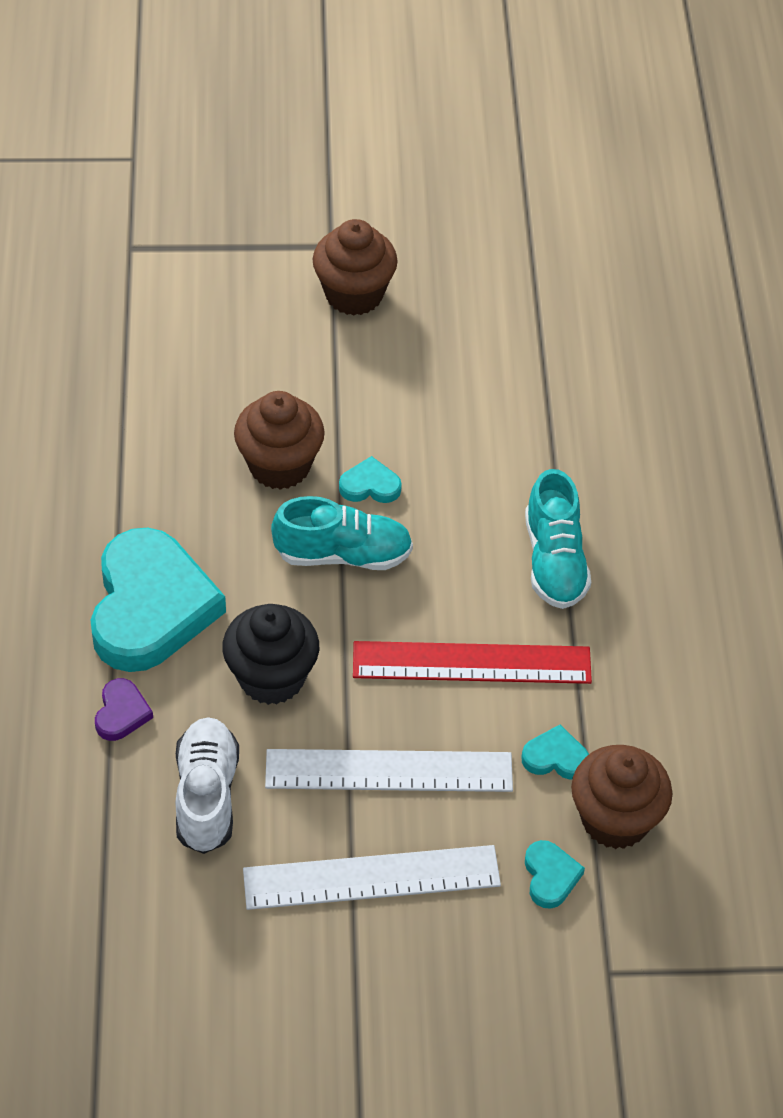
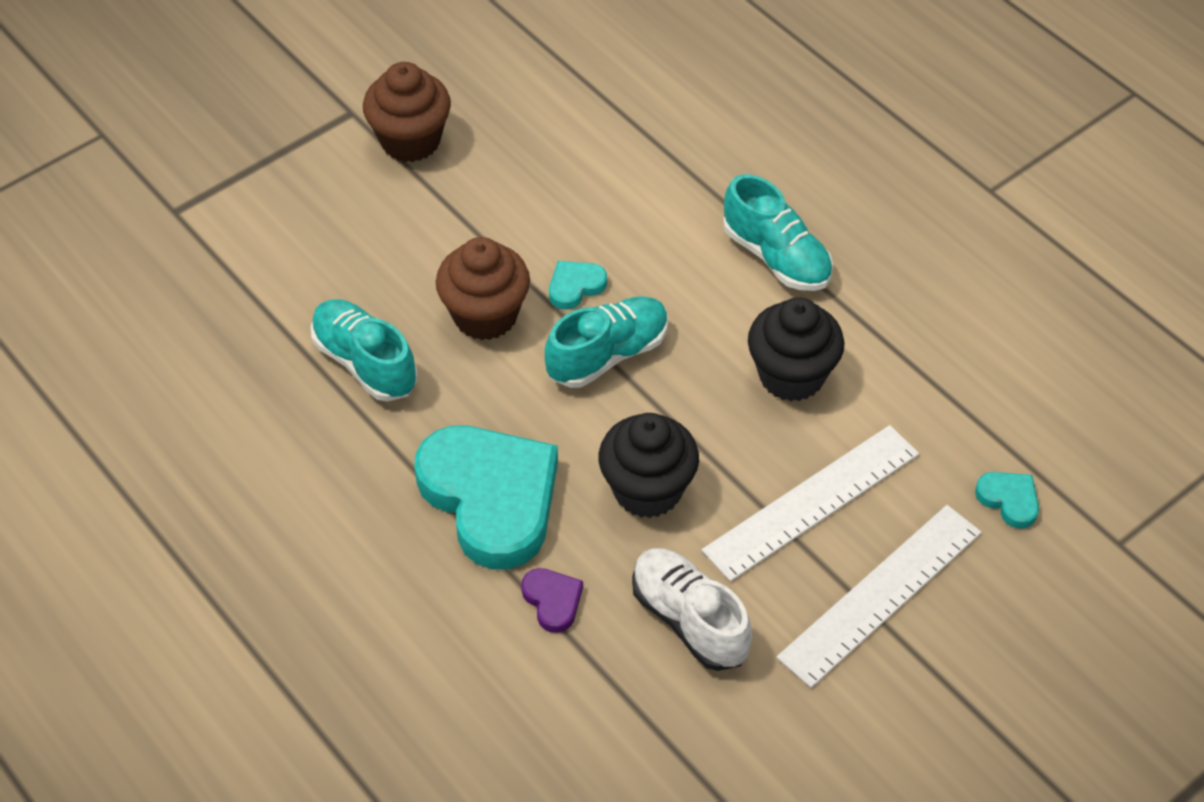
camera: 35 degrees left, 0 degrees up
(157, 447) = (365, 363): none -> turquoise shoe
(471, 662) = (791, 375): red ruler -> black cupcake
(555, 757) = (924, 407): turquoise heart -> none
(615, 819) = (1012, 425): brown cupcake -> none

